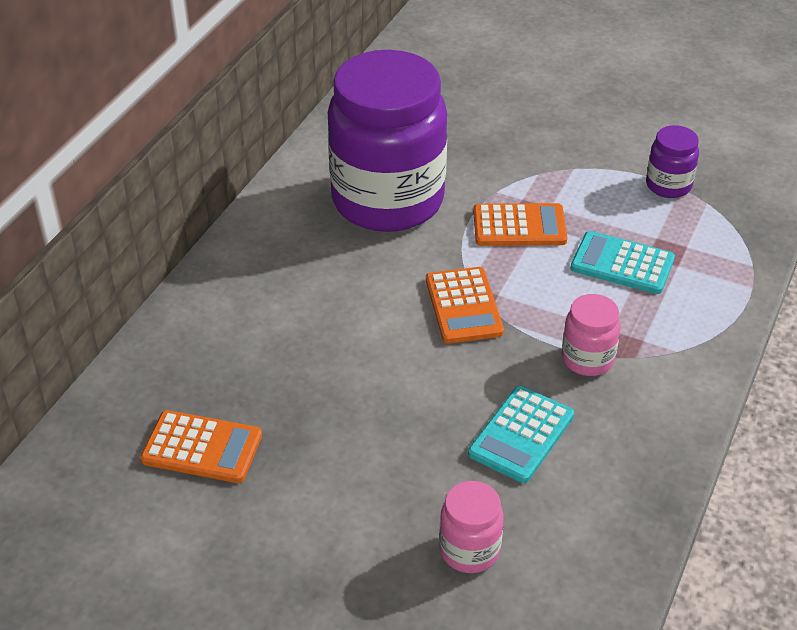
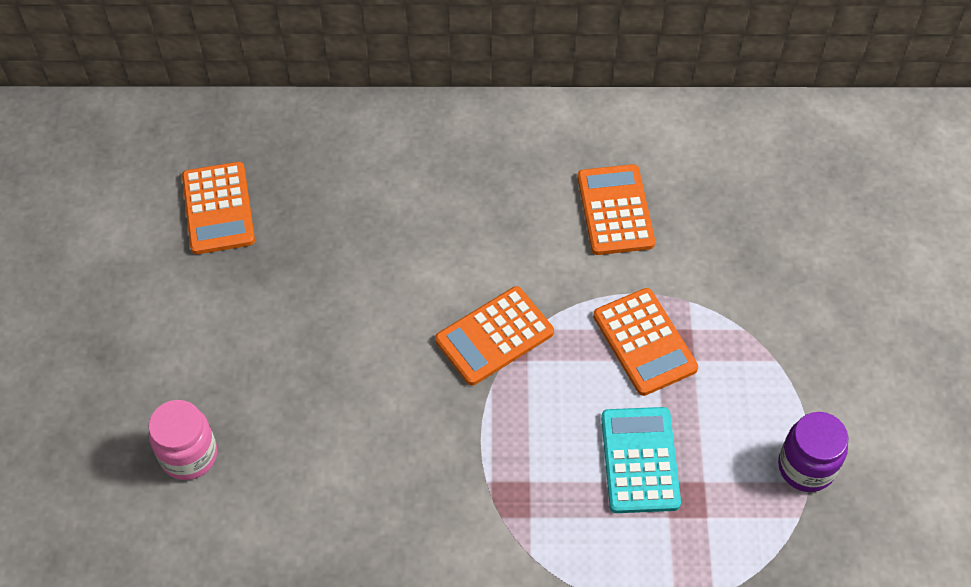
camera: 65 degrees right, 15 degrees up
(387, 200) = (615, 210): purple jar -> orange calculator
(521, 435) = (344, 449): turquoise calculator -> none
(587, 359) = (475, 473): pink jar -> none

